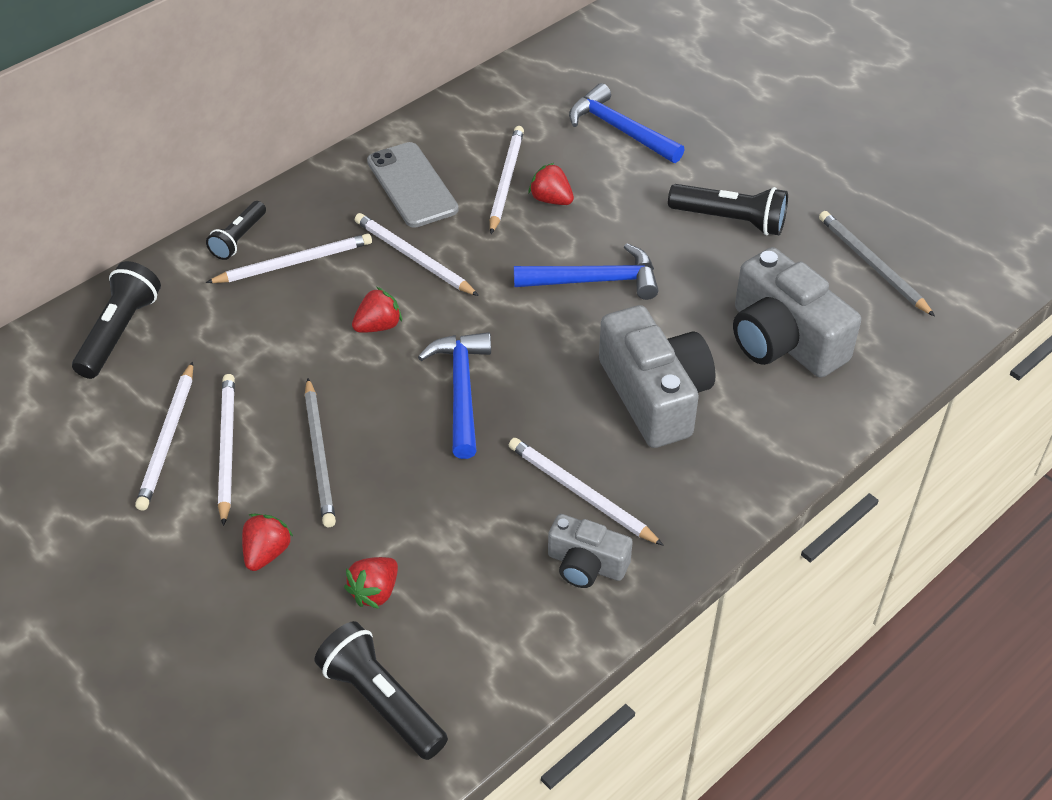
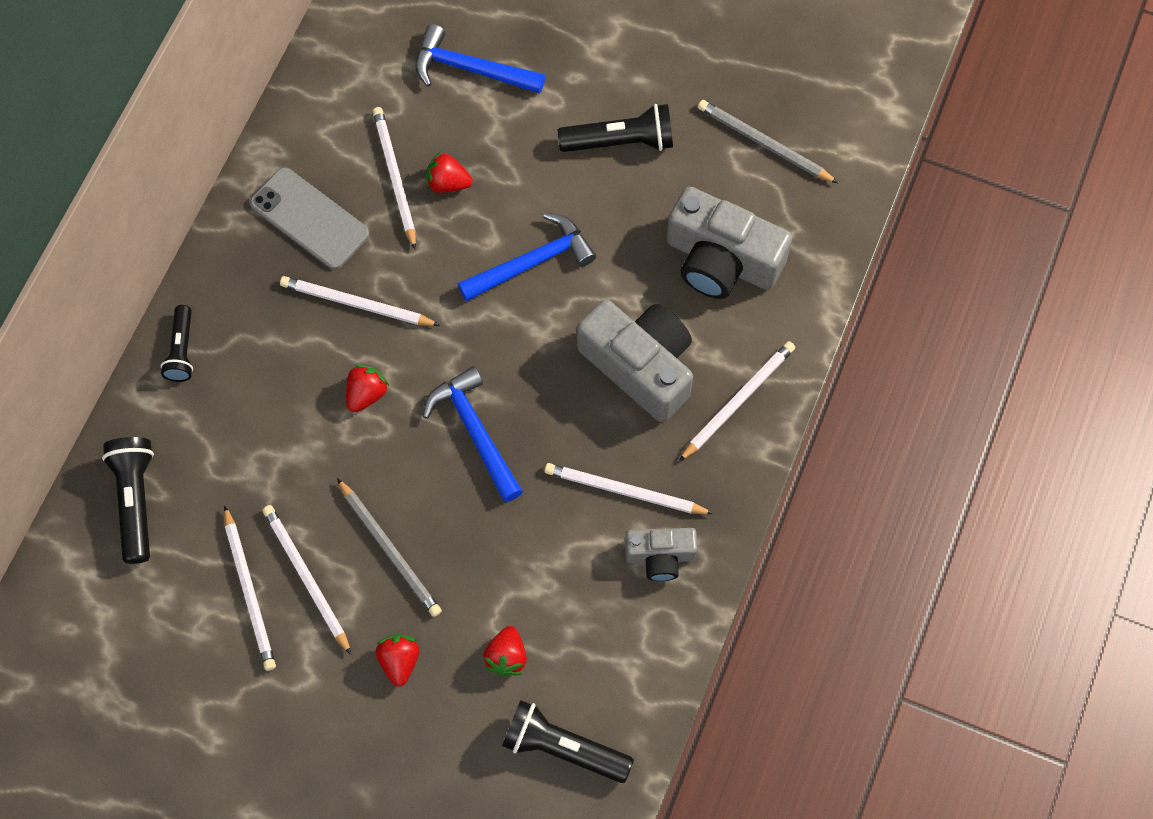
camera: 25 degrees left, 20 degrees up
(293, 263) = (249, 356): white pencil -> white pencil (737, 401)

